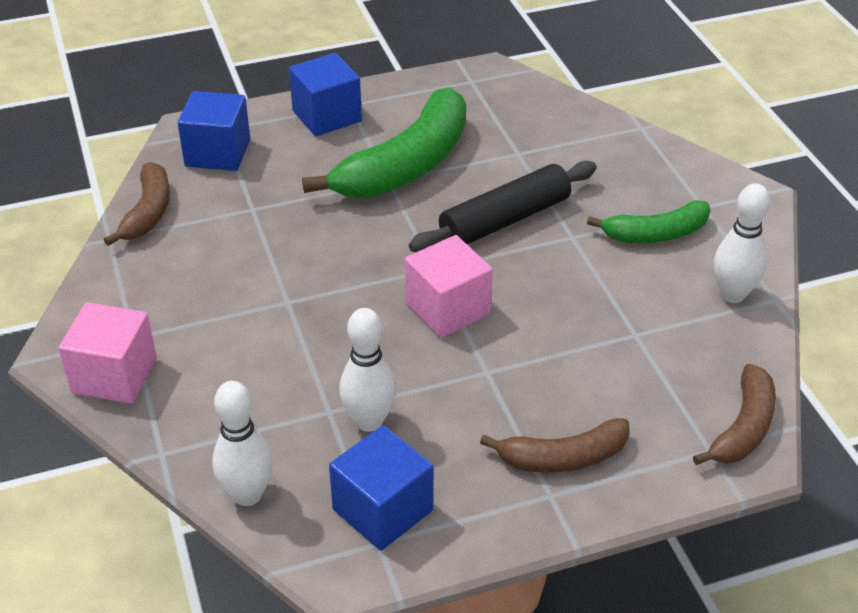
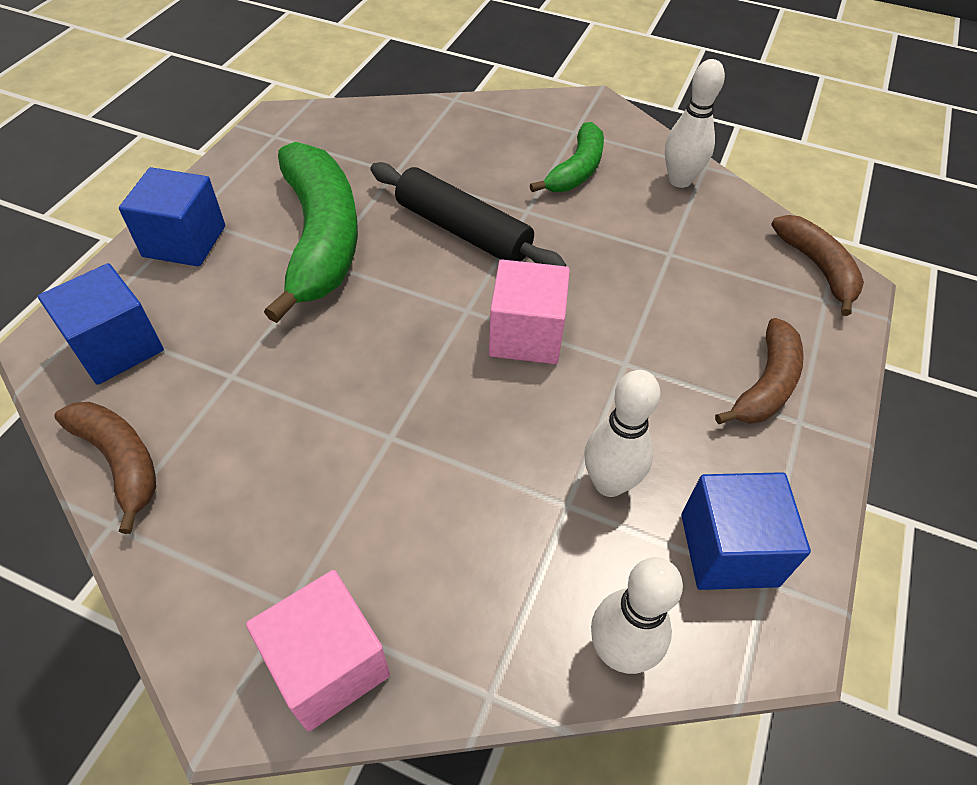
camera: 50 degrees left, 10 degrees up
(505, 220) = (462, 231): black rolling pin -> black rolling pin turned 60 degrees counterclockwise

